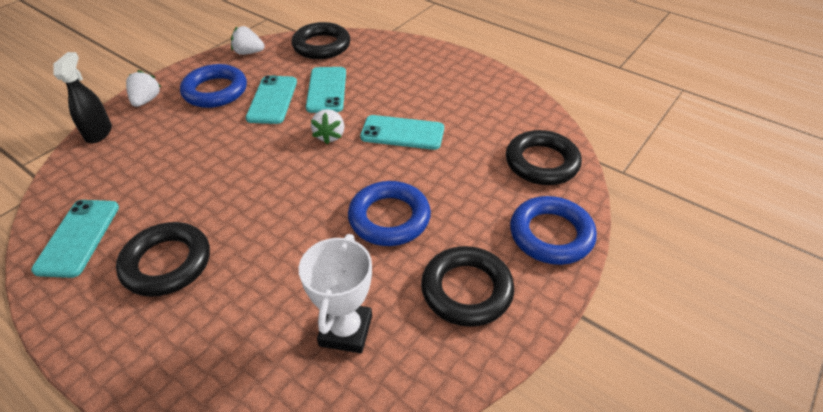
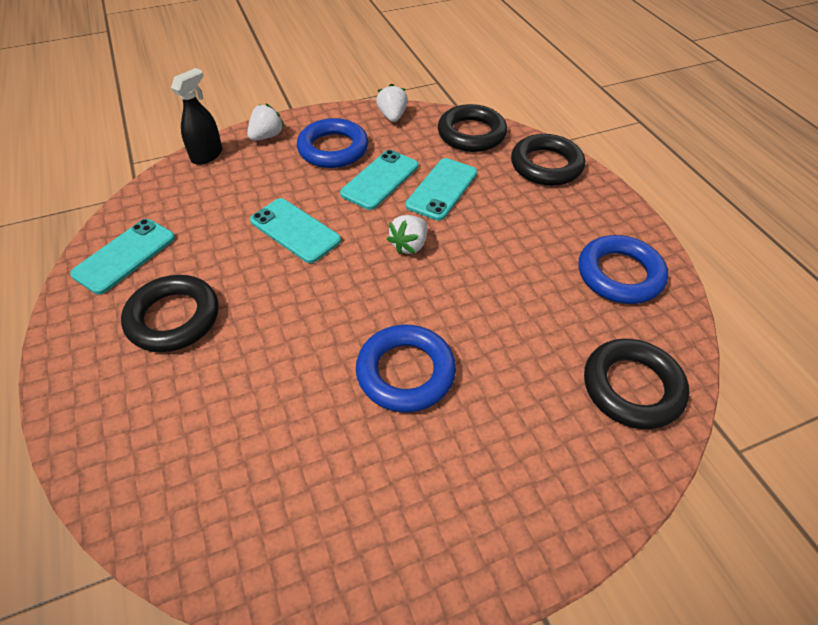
camera: 30 degrees right, 5 degrees up
(248, 53) = (392, 116): white strawberry -> white strawberry turned 45 degrees clockwise
(346, 330) = (276, 480): white trophy -> none
(402, 133) = (488, 275): turquoise phone -> turquoise phone (295, 230)
(466, 290) = (429, 505): black ring -> black ring (546, 165)
(551, 235) = (577, 489): blue ring -> blue ring (619, 274)

